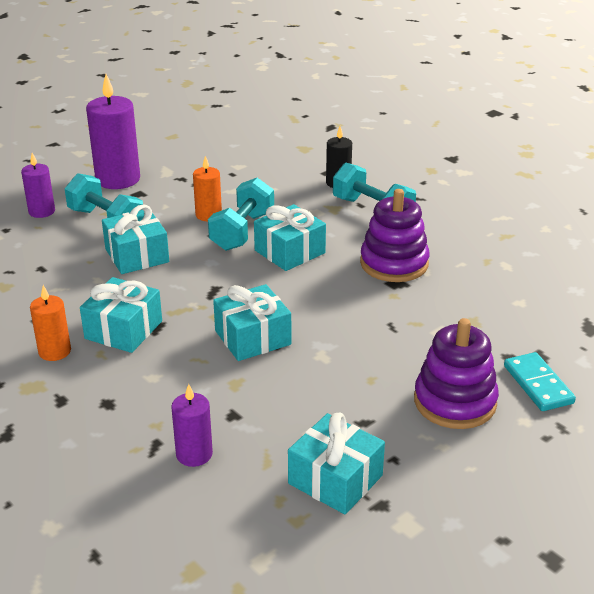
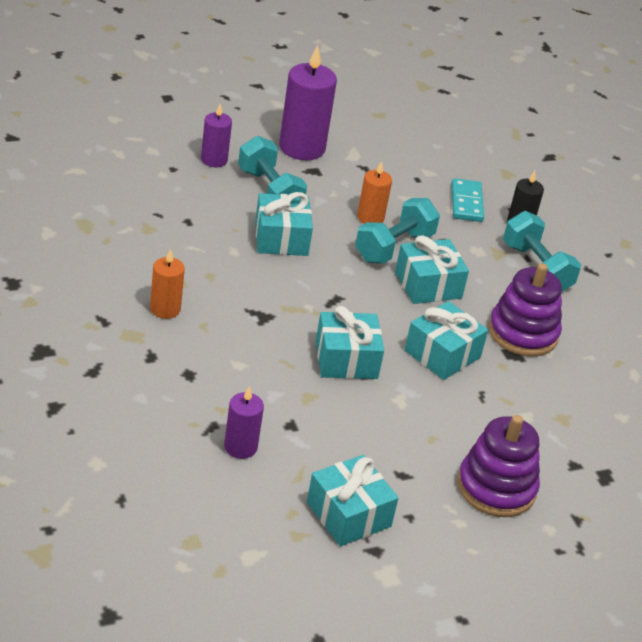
camera: 15 degrees right, 5 degrees up
(123, 330) = (234, 310): turquoise gift -> turquoise gift (442, 354)
(538, 384) = (584, 501): turquoise domino -> turquoise domino (466, 203)

